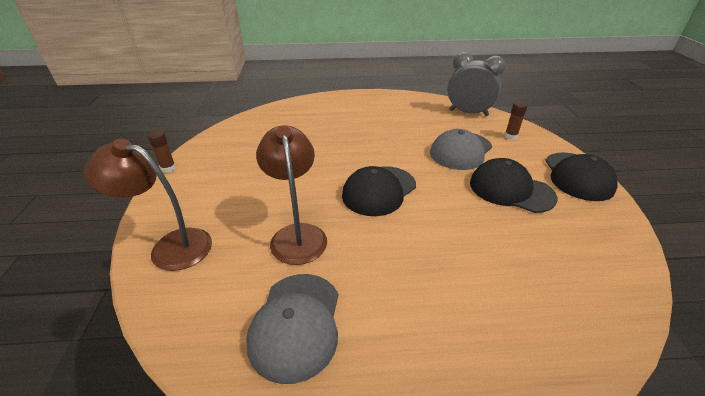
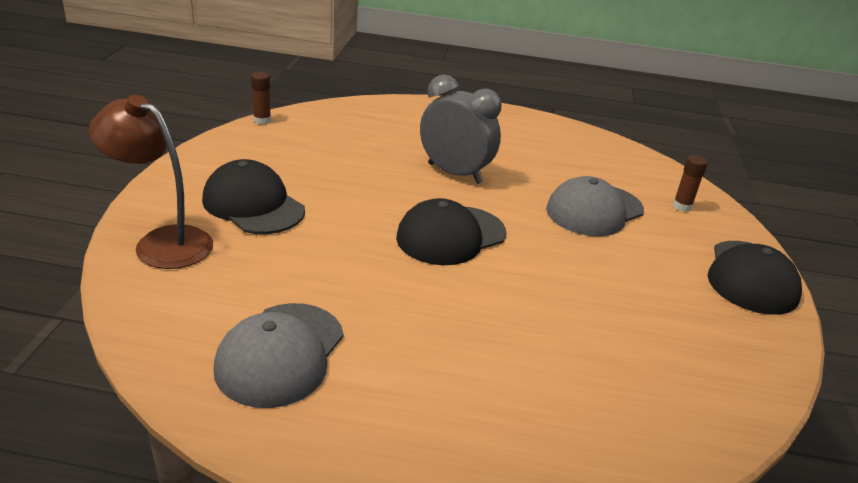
camera: 10 degrees right, 5 degrees down
(168, 168) = (186, 154): brown glue stick -> brown glue stick (262, 121)
(297, 234) = (320, 263): brown lamp -> none
(468, 113) = (635, 163): grey clock -> grey clock (455, 173)
(511, 190) = (639, 273): black cap -> black cap (253, 205)

